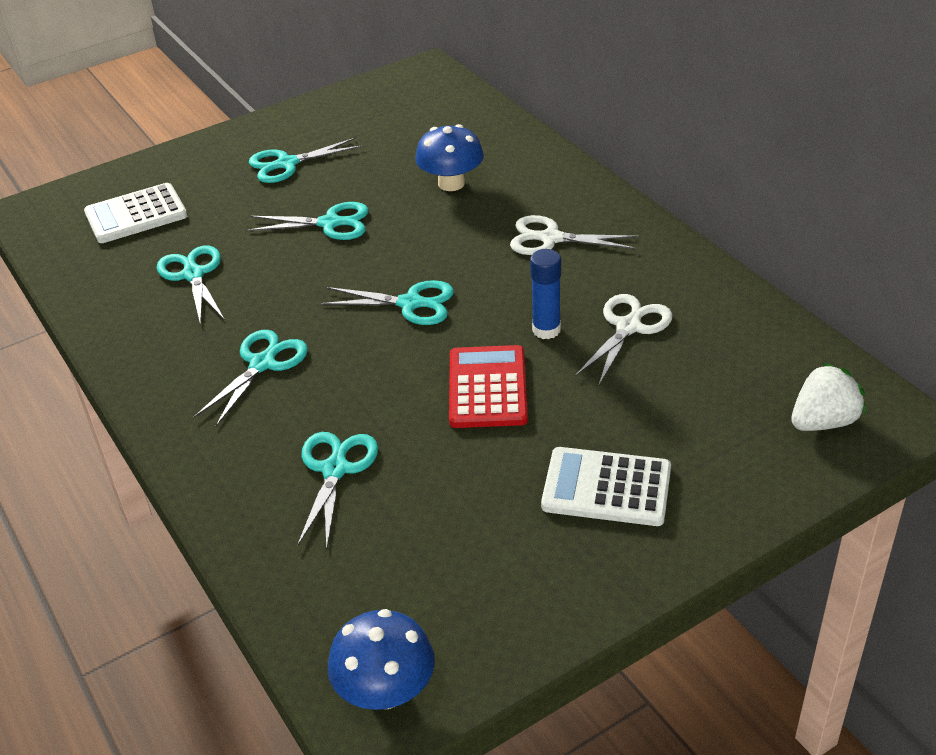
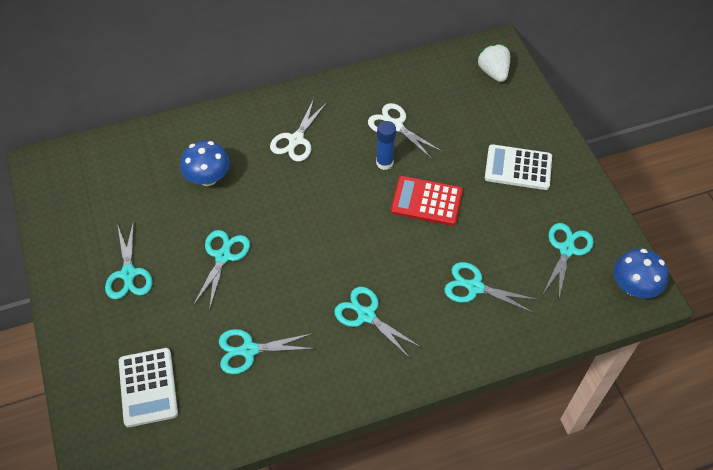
camera: 80 degrees left, 15 degrees up
(410, 303) = (334, 225): turquoise scissors -> turquoise scissors (566, 249)
(606, 487) = (518, 168): white calculator -> white calculator turned 75 degrees clockwise

